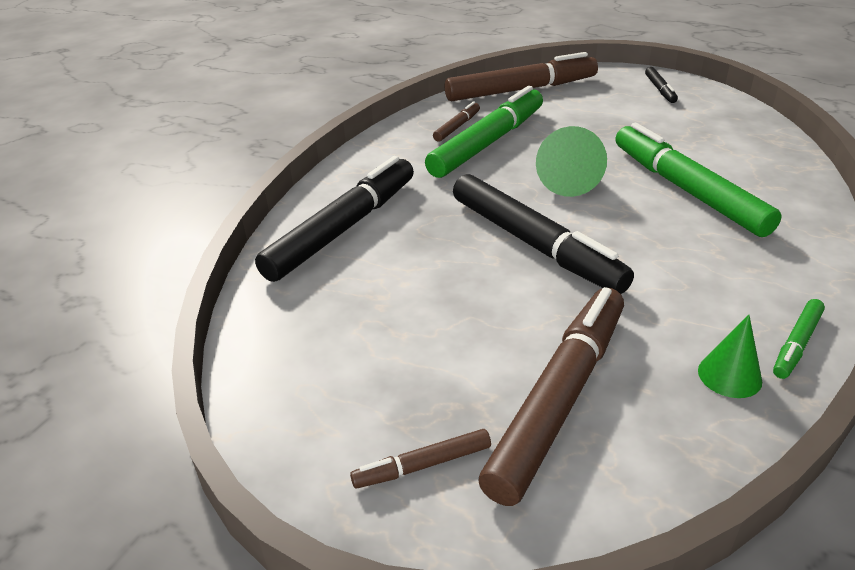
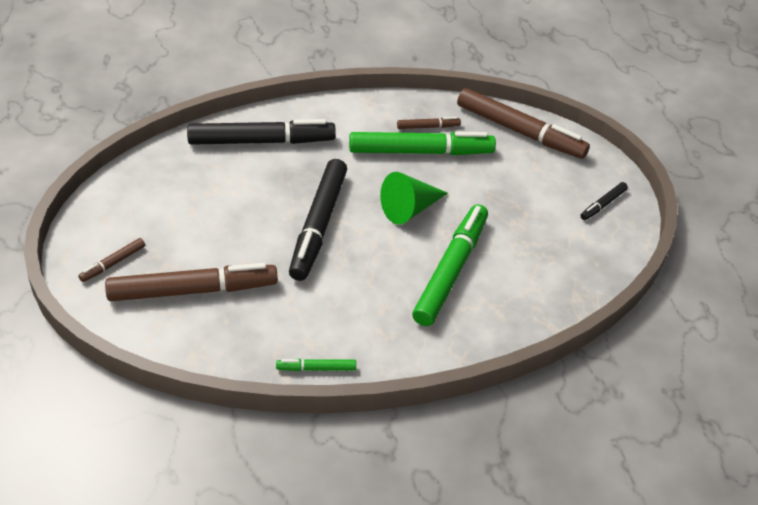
camera: 45 degrees right, 10 degrees up
(422, 465) = (113, 263): brown marker -> brown marker turned 75 degrees counterclockwise
(729, 375) = (264, 348): green cone -> none

